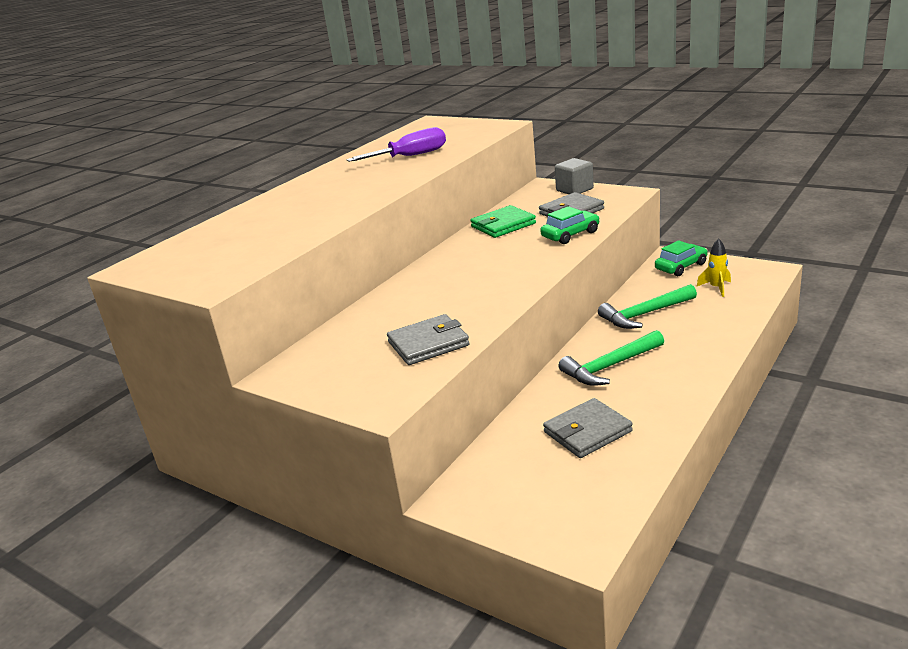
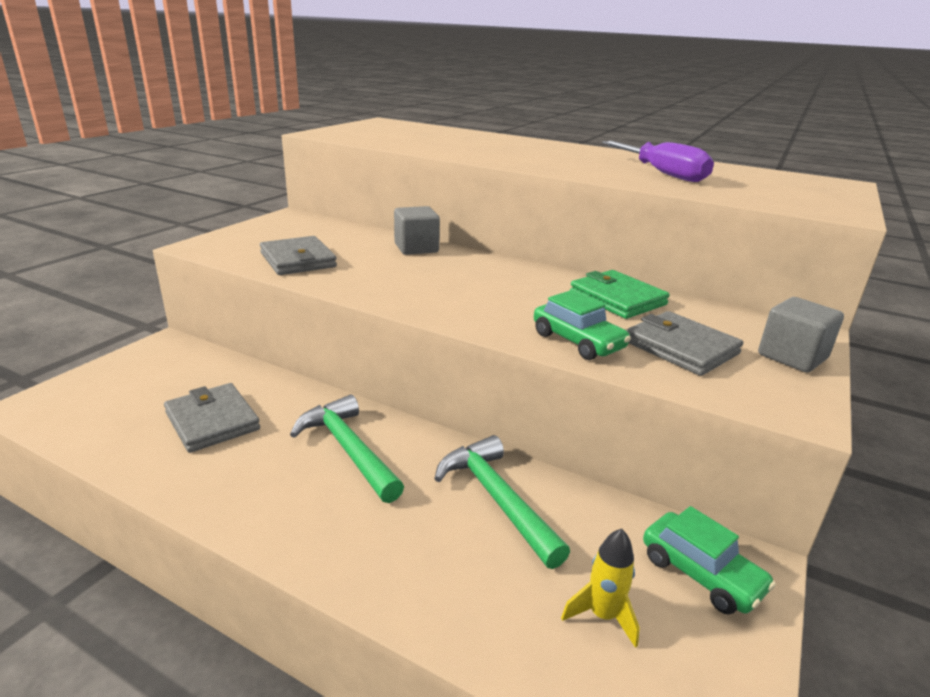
camera: 80 degrees right, 0 degrees up
(397, 296) = (416, 248): none -> grey cube

